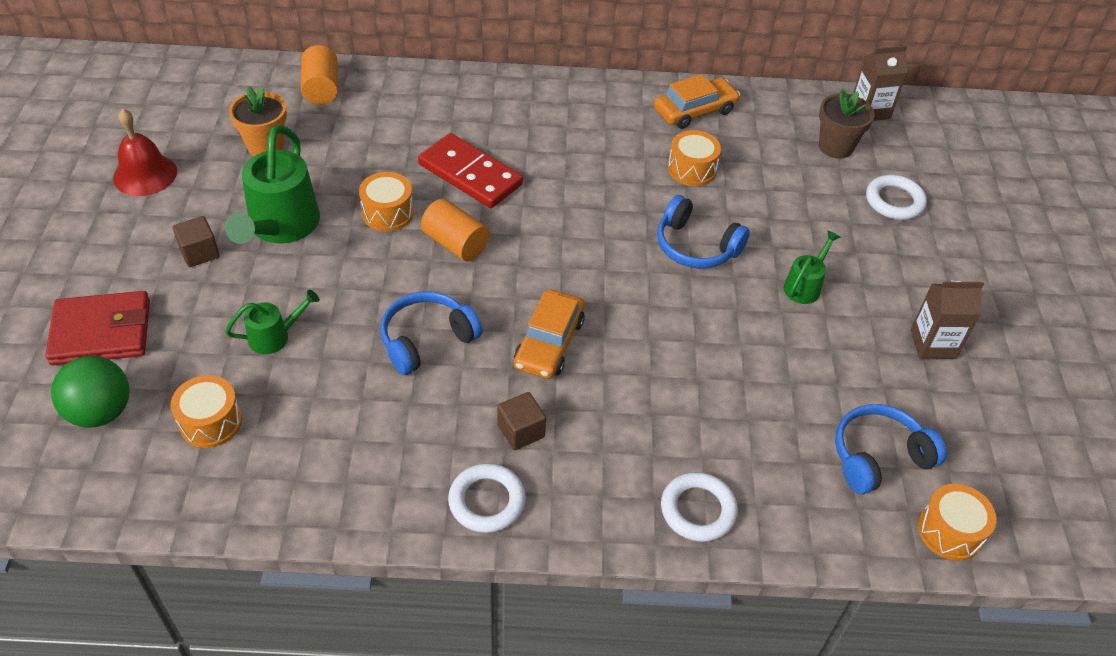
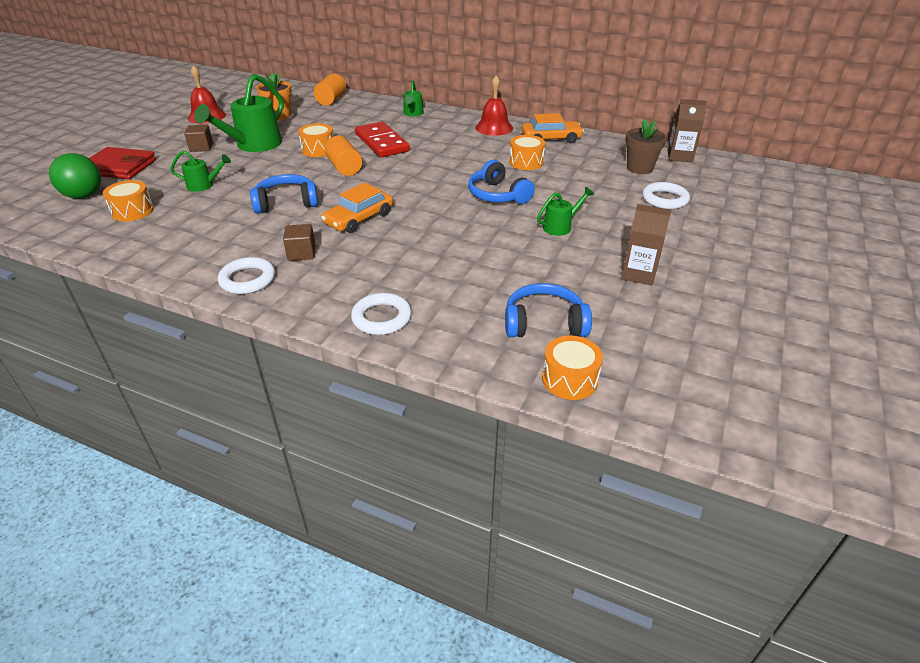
camera: 25 degrees right, 10 degrees down
(470, 96) = (413, 113): none -> green watering can
(605, 103) = (494, 128): none -> red bell

